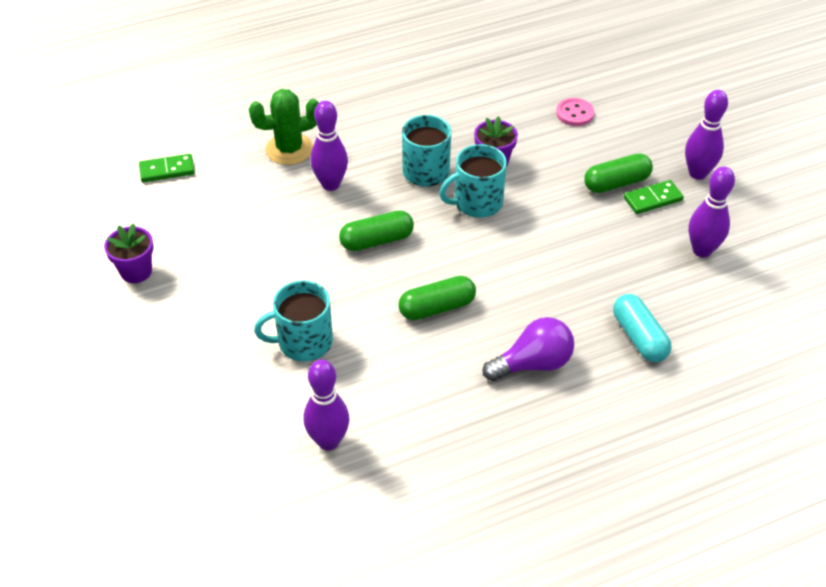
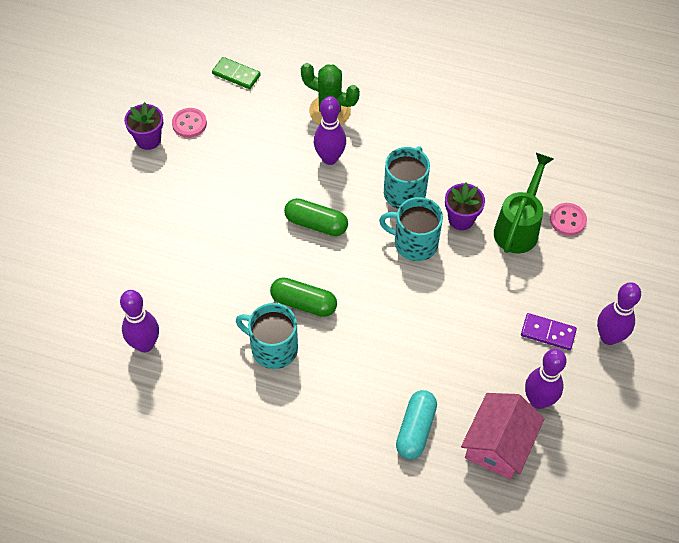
camera: 40 degrees right, 10 degrees up
(164, 234) = (189, 124): none -> pink button
(303, 342) = (197, 264): turquoise mug -> turquoise mug (273, 348)
(533, 364) = (322, 392): purple light bulb -> none
(544, 140) = (519, 227): none -> green watering can
(616, 183) = (534, 300): green capsule -> none
(652, 199) = (548, 333): green domino -> purple domino
(711, 302) = (498, 444): none -> pink house

